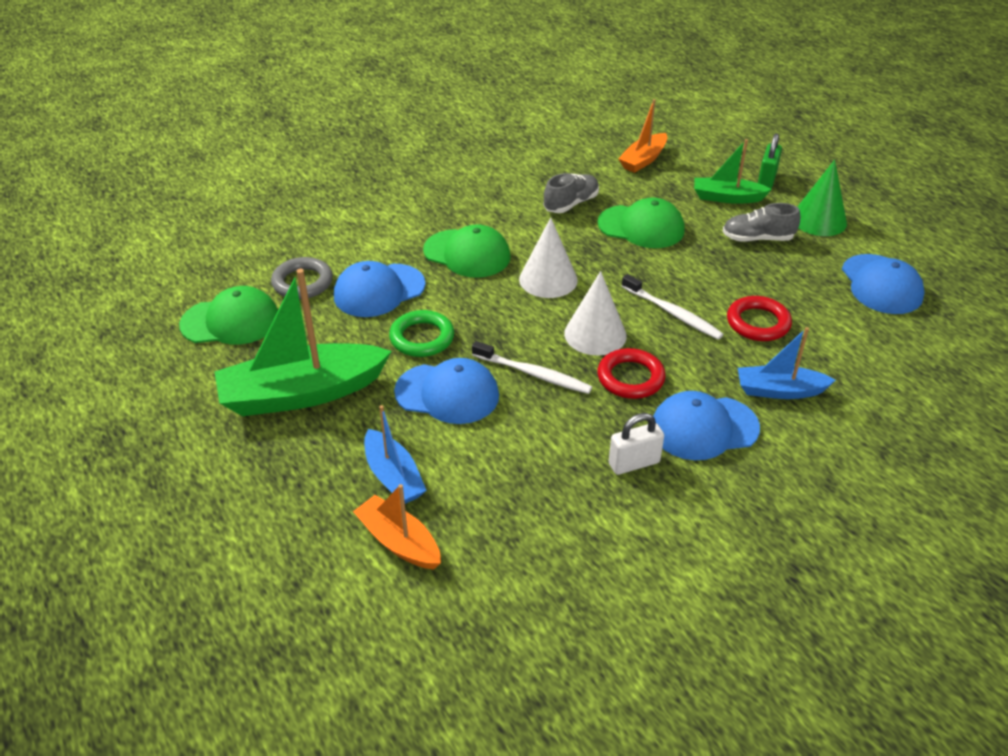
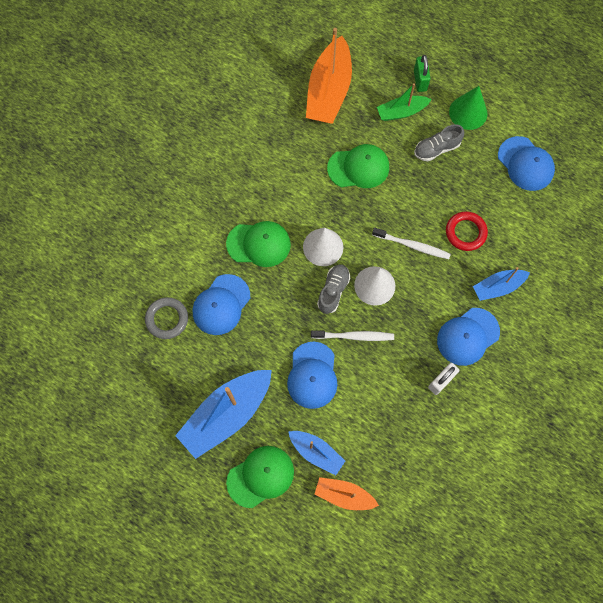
camera: 25 degrees left, 30 degrees up
(230, 321) = (143, 375): green cap -> green cap (260, 476)
(302, 393) = (227, 414): green boat -> blue boat
(422, 338) = (272, 335): green ring -> none
(447, 393) = (312, 375): blue cap -> blue cap turned 105 degrees clockwise
(571, 204) = (302, 162): grey shoe -> grey shoe (333, 291)
(630, 378) = (411, 314): red ring -> none
(643, 160) = (329, 91): orange boat -> orange boat, size x1.80

